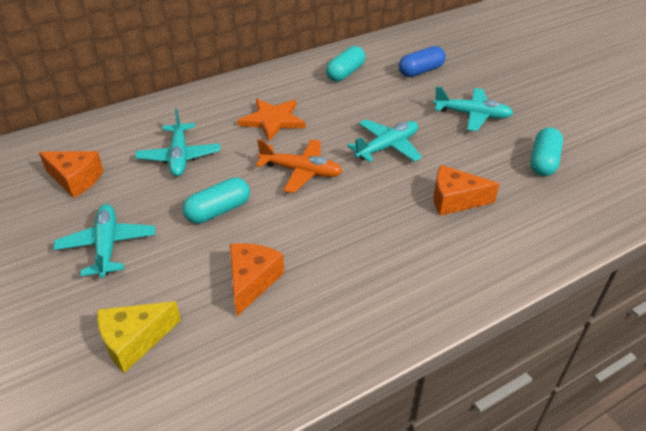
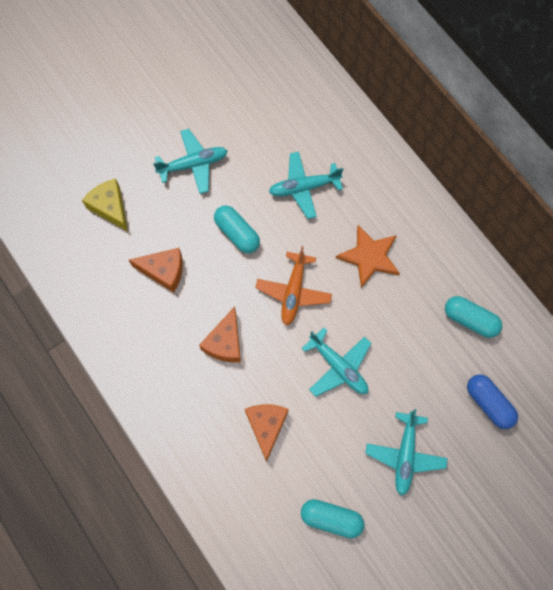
camera: 85 degrees right, 30 degrees up
(75, 179) = (266, 117): orange cheese -> orange cheese (225, 342)

